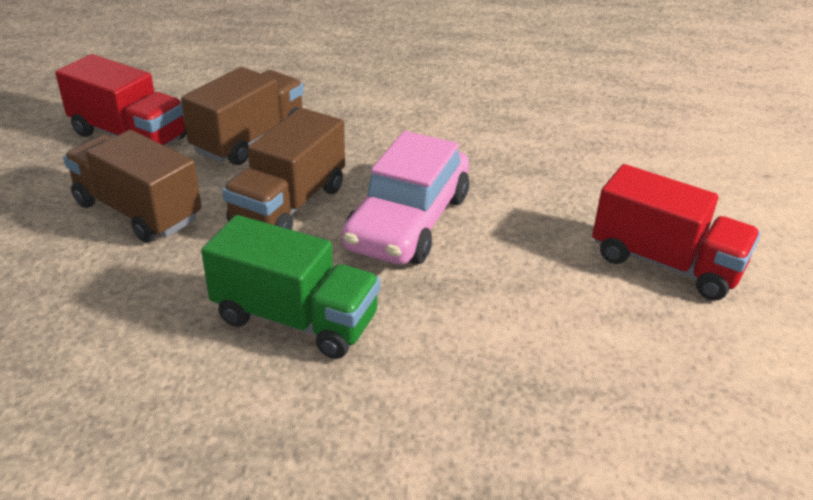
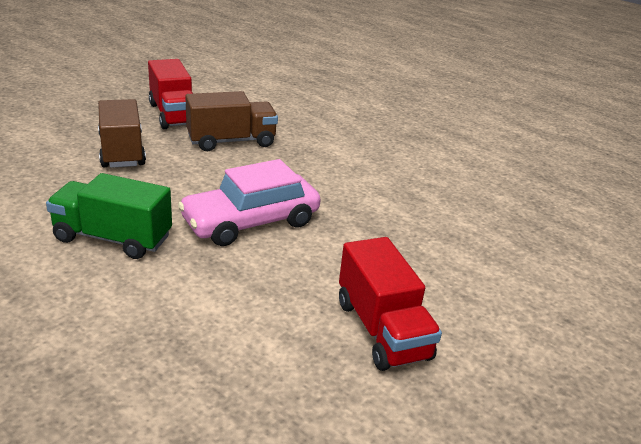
camera: 35 degrees right, 5 degrees down
(289, 205) = (199, 182): brown truck -> none
(295, 319) = (113, 238): green truck -> green truck turned 135 degrees clockwise

